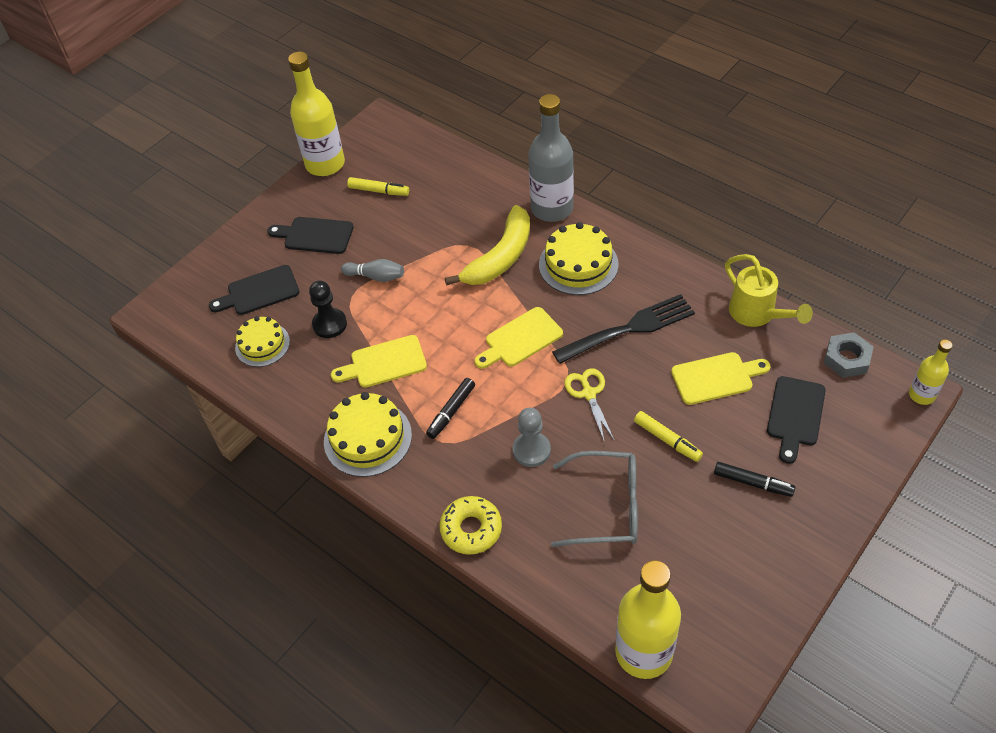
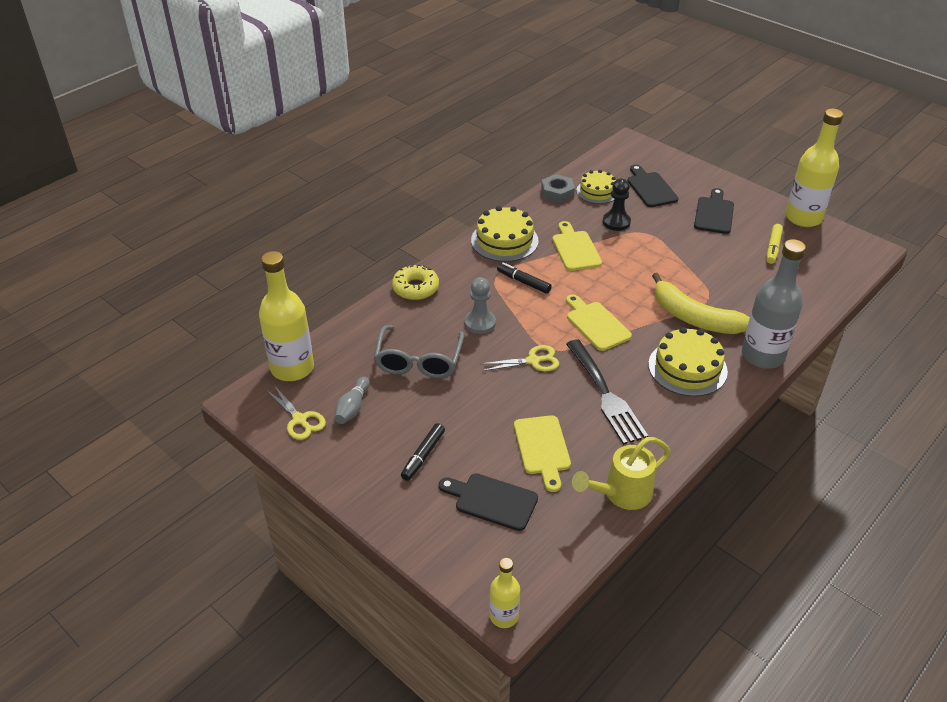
camera: 90 degrees right, 10 degrees down
(376, 276) = (668, 245): grey bowling pin -> grey bowling pin (352, 408)
(667, 440) = (477, 405): yellow marker -> none
(730, 622) = (300, 420): none -> yellow scissors
(846, 359) = (557, 559): grey nut -> grey nut (557, 192)

